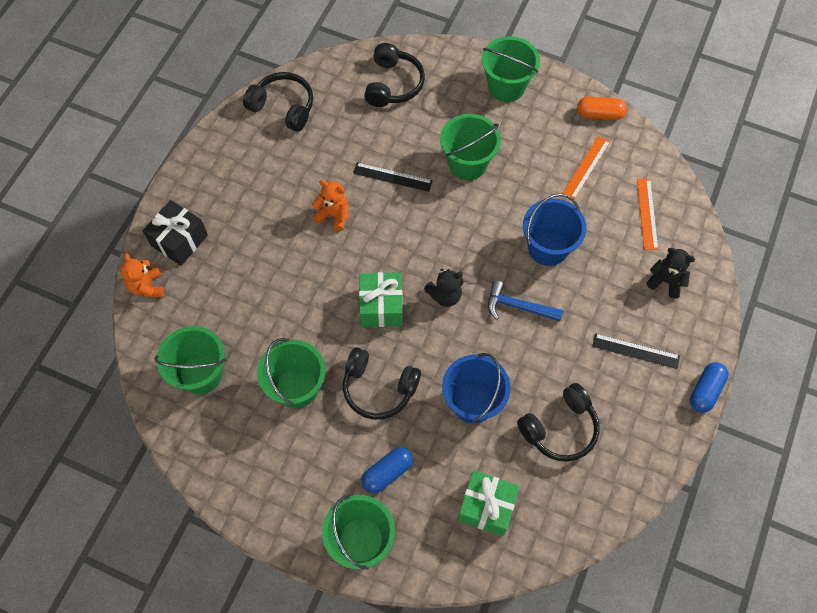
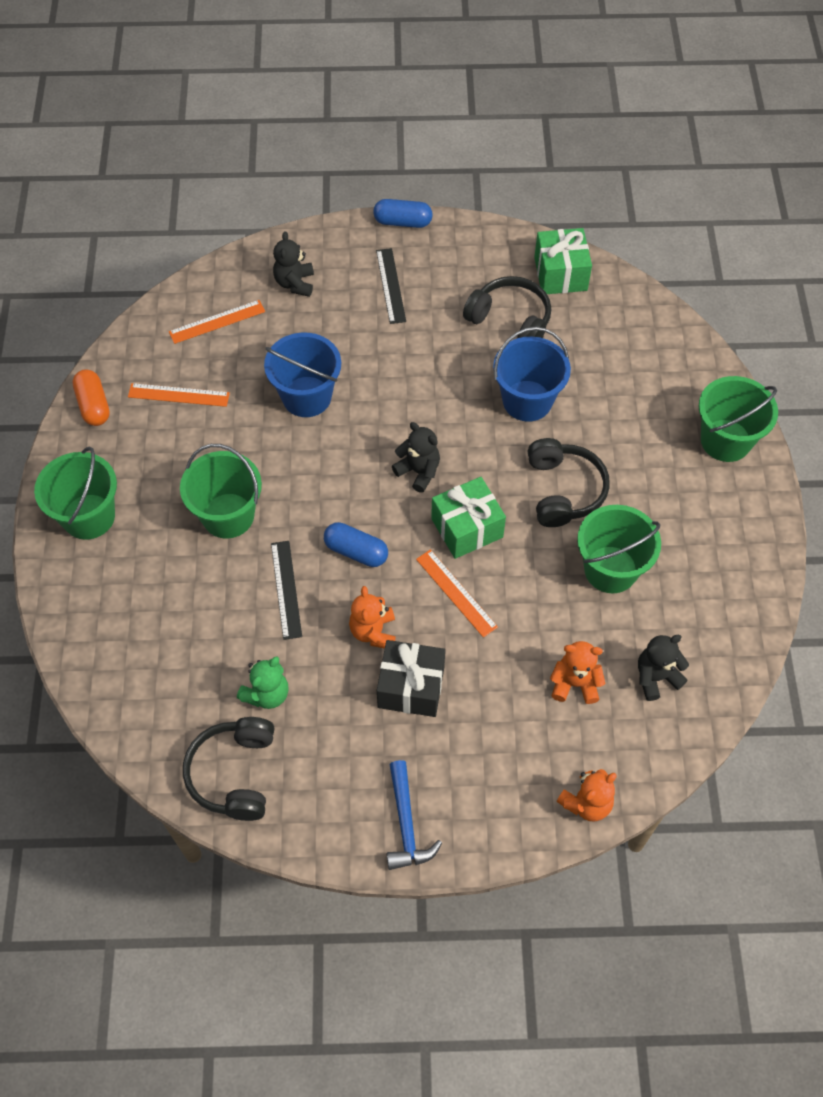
camera: 115 degrees left, 5 degrees down
(179, 240) = (503, 799): black gift -> black gift (411, 687)
(201, 374) = (656, 677): green bucket -> black teddy bear
(227, 319) = (575, 683): none -> orange teddy bear
(324, 141) = (267, 694): none -> green teddy bear
(334, 276) = (456, 593): none -> orange ruler
(387, 473) = (646, 445): blue capsule -> blue capsule (356, 551)
(393, 84) = (137, 650): black headphones -> none
(486, 507) = (625, 352): green gift -> green gift (560, 274)
(518, 307) = (395, 399): blue hammer -> blue hammer (406, 824)

